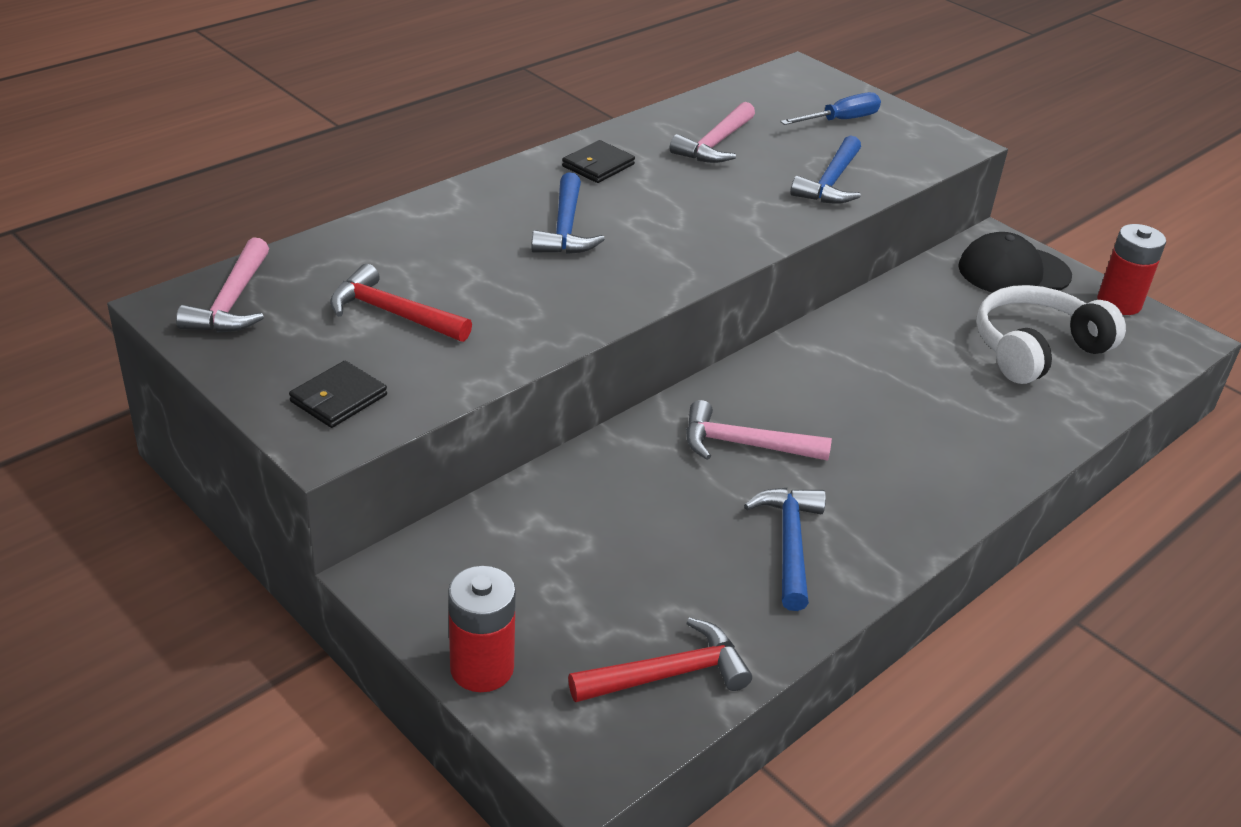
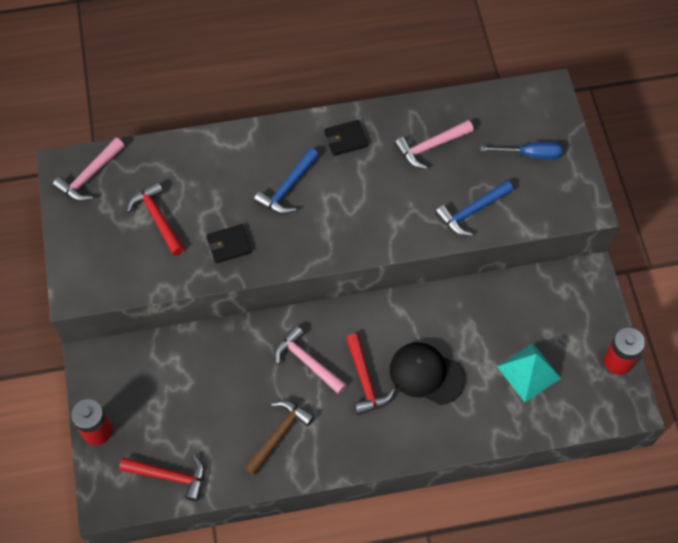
camera: 35 degrees right, 25 degrees up
(338, 398) = (97, 268): black wallet -> black wallet (229, 245)
(789, 544) = (279, 434): blue hammer -> brown hammer
(846, 434) = (365, 380): none -> red hammer
(1013, 272) = (575, 305): black cap -> black cap (426, 374)
(1036, 349) = (528, 372): white headphones -> turquoise pyramid

